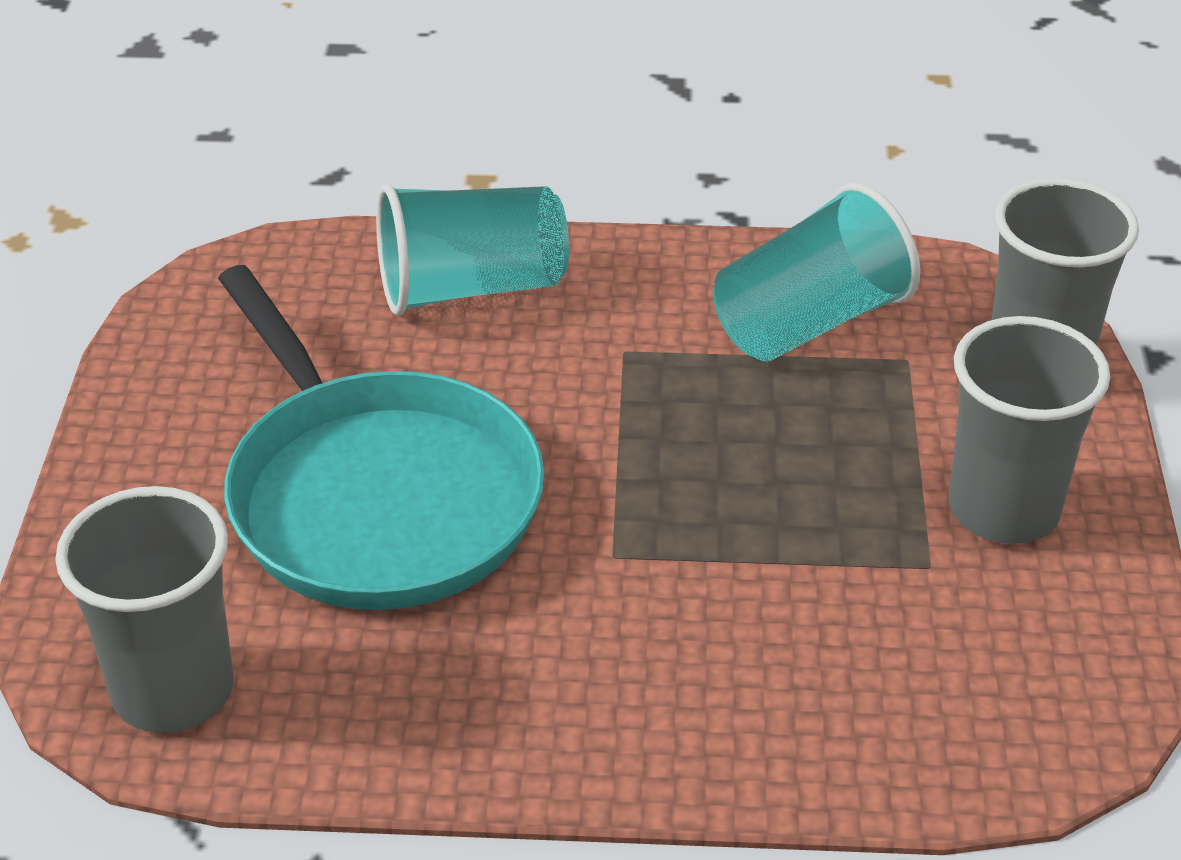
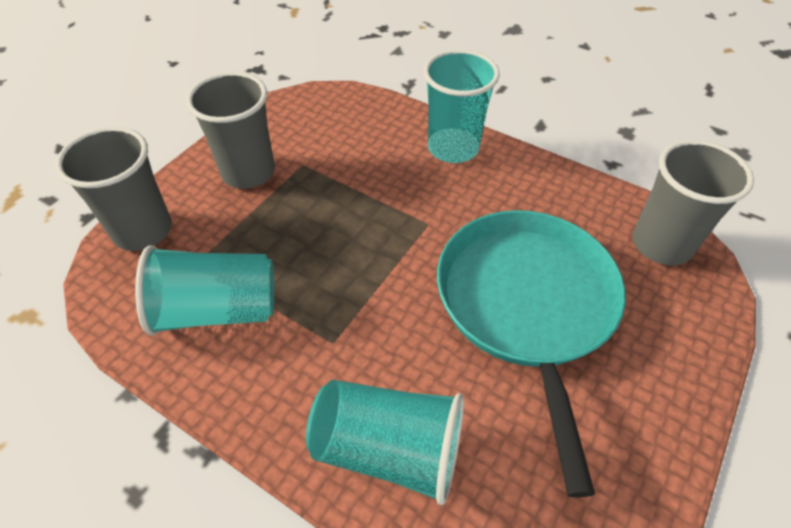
camera: 150 degrees left, 10 degrees up
(676, 731) = (453, 148): none -> turquoise cup

